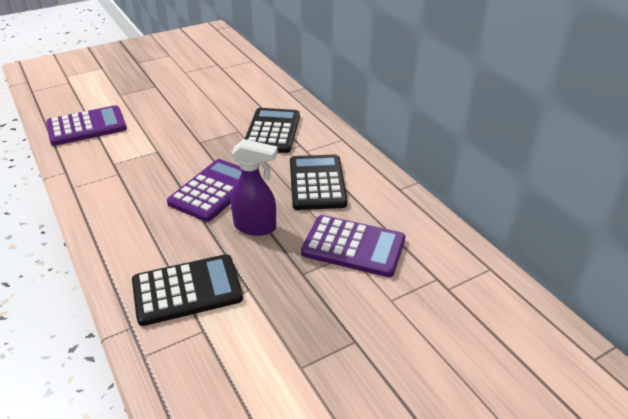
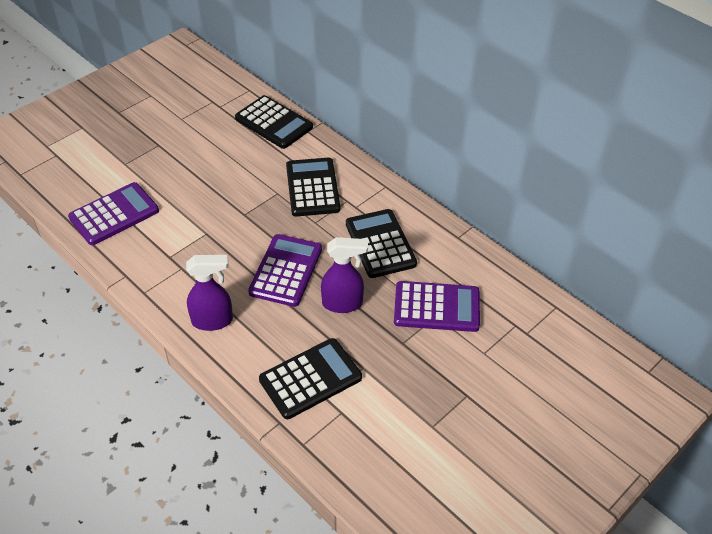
camera: 15 degrees left, 10 degrees up
(120, 220) = (213, 321): none -> purple spray bottle
(261, 83) = (273, 123): none -> black calculator

